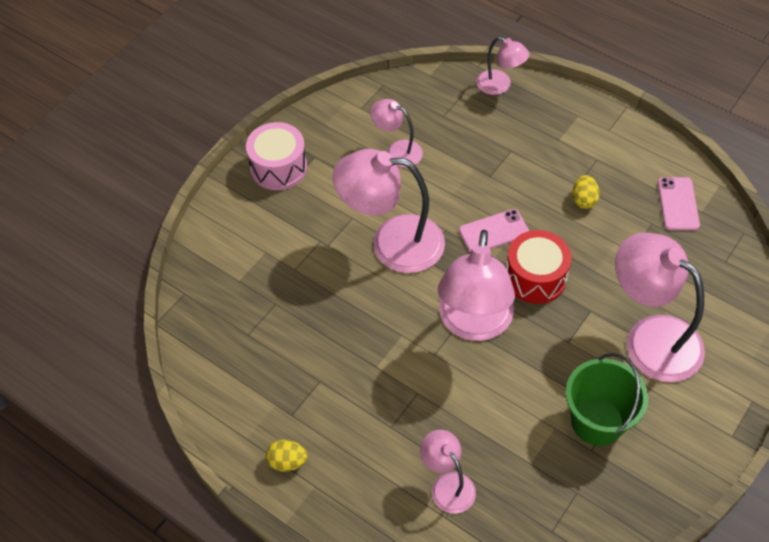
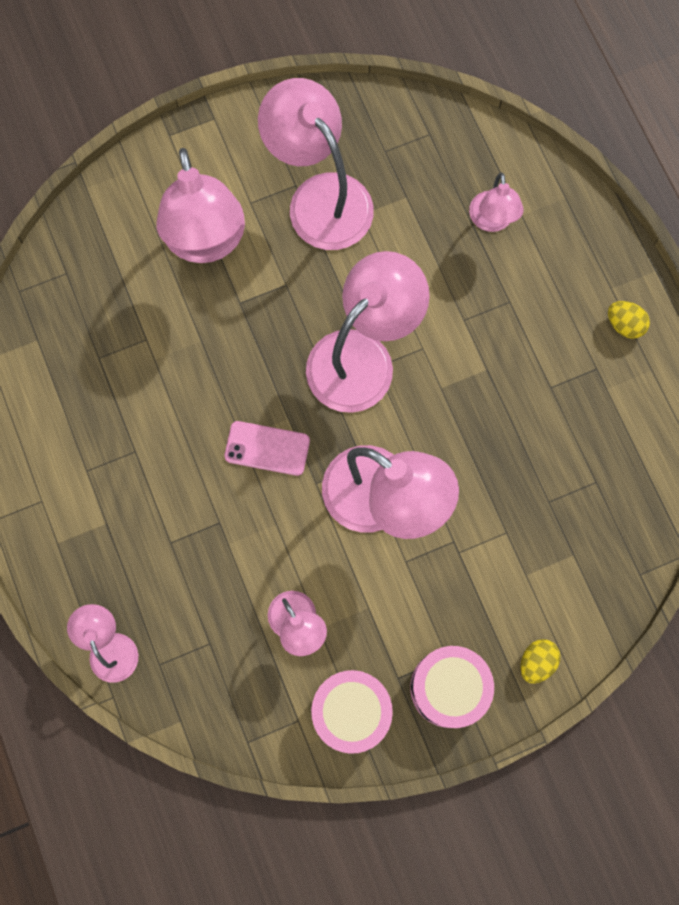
camera: 150 degrees left, 20 degrees up
(332, 127) = (351, 712): none -> pink drum
(535, 277) = (265, 369): red drum -> none
(583, 200) = (144, 428): yellow egg -> yellow egg (536, 662)
(597, 421) = (320, 197): green bucket -> pink lamp
(678, 204) = (52, 363): pink phone -> none

